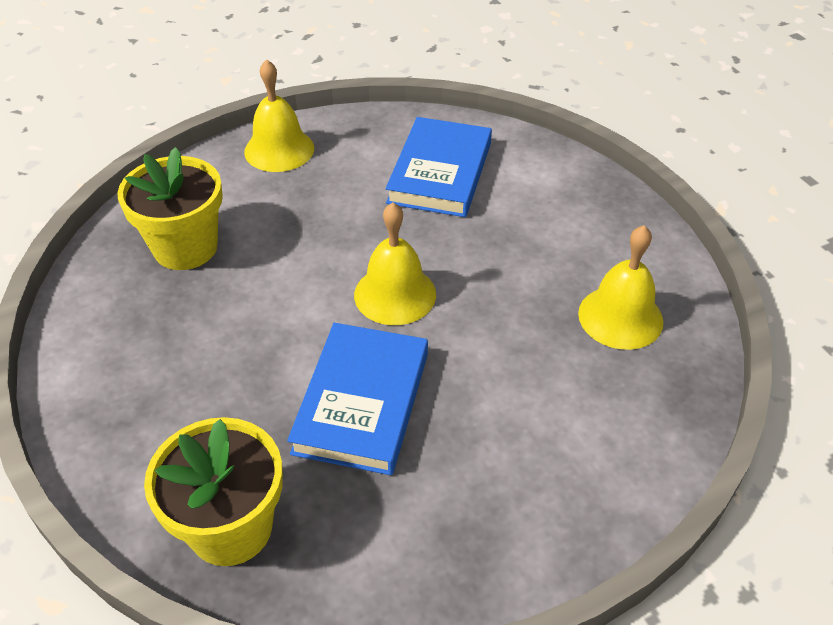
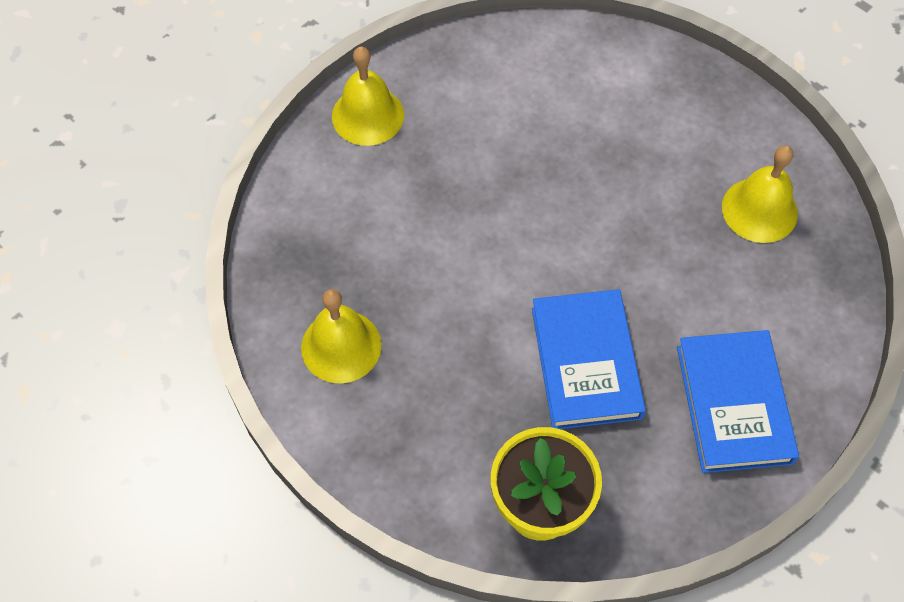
camera: 20 degrees left, 15 degrees up
(185, 247) = (344, 257): yellow flower pot -> none
(395, 294) = (561, 247): yellow bell -> yellow bell (341, 346)
(440, 172) = (536, 98): blue book -> blue book (733, 404)

